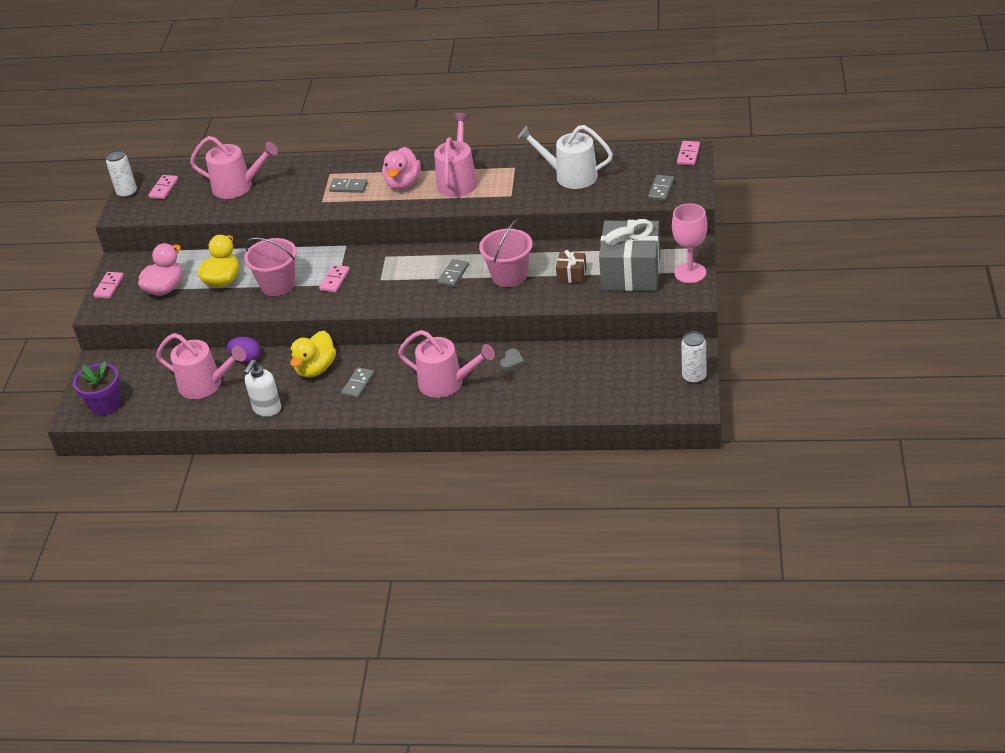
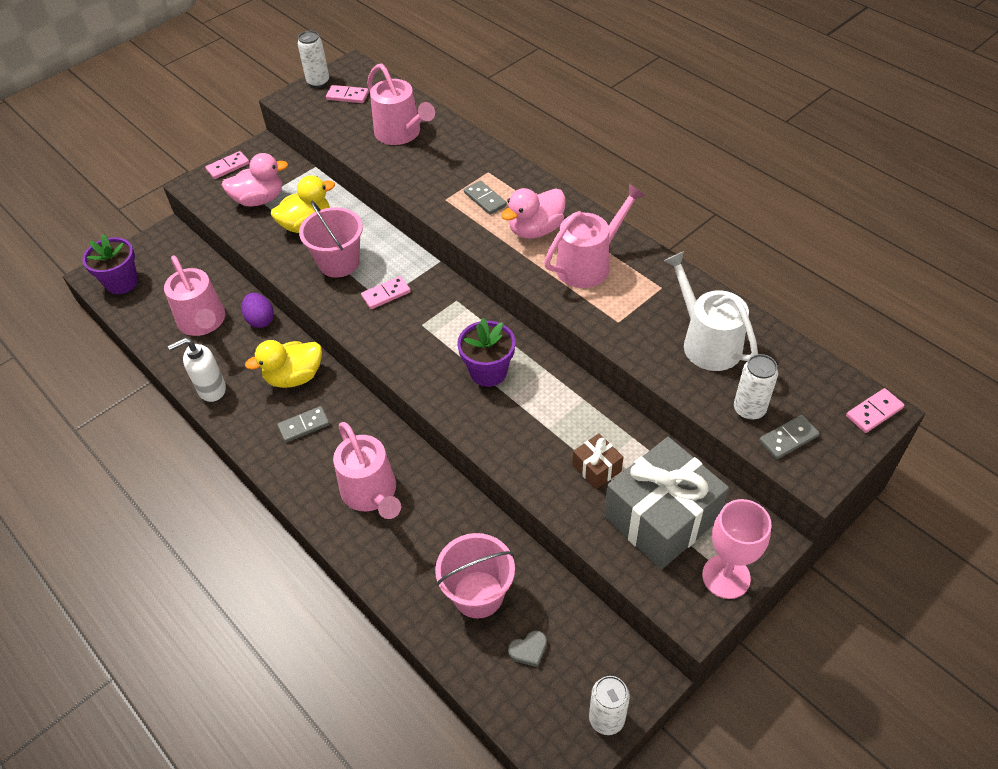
camera: 40 degrees right, 10 degrees up
(164, 188) = (347, 96): pink domino -> pink domino turned 45 degrees clockwise
(453, 274) = (488, 372): grey domino -> purple flower pot
(509, 276) = (536, 417): pink bucket -> pink bucket (478, 594)
(512, 361) = (455, 519): grey heart -> grey heart (528, 650)
(628, 190) = (749, 409): none -> white can

